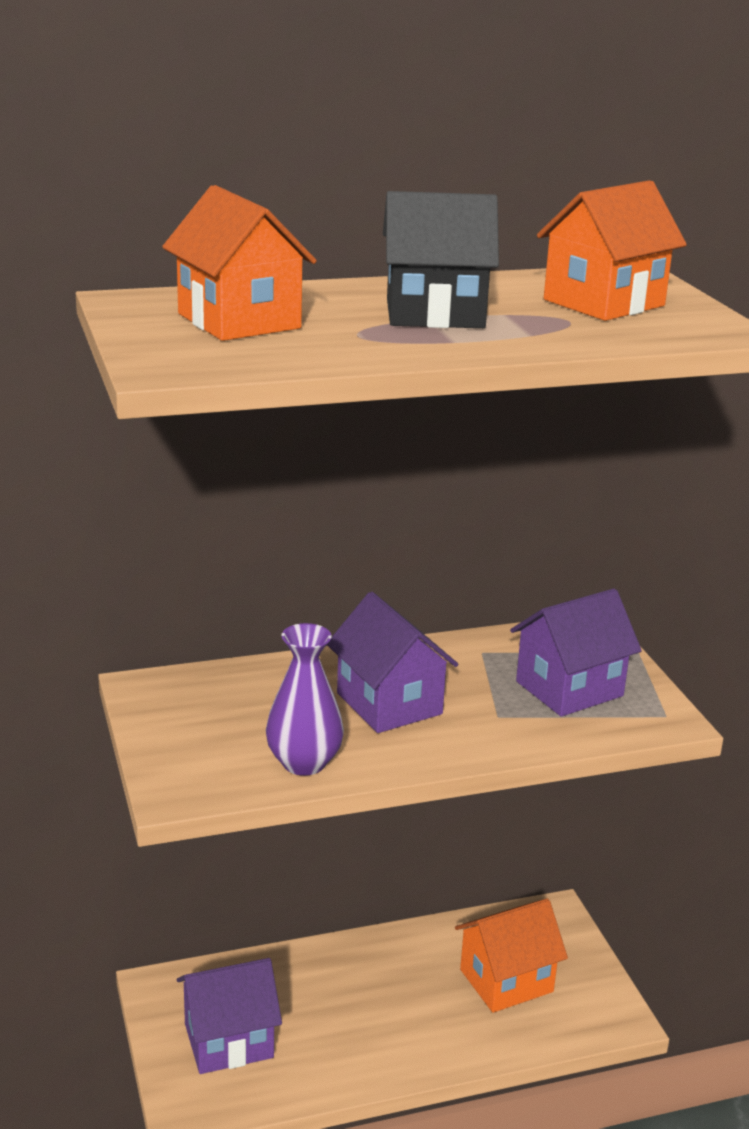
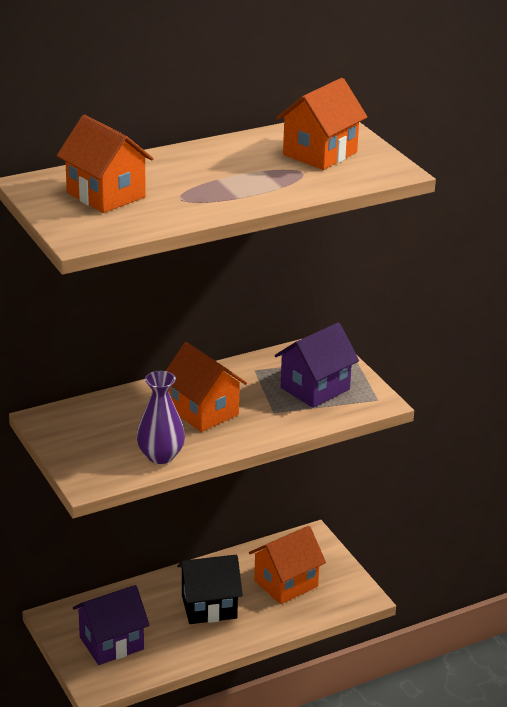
camera: 10 degrees left, 5 degrees up
(389, 704) = (203, 412): purple house -> orange house
(434, 314) = (220, 175): black house -> black house (209, 607)

